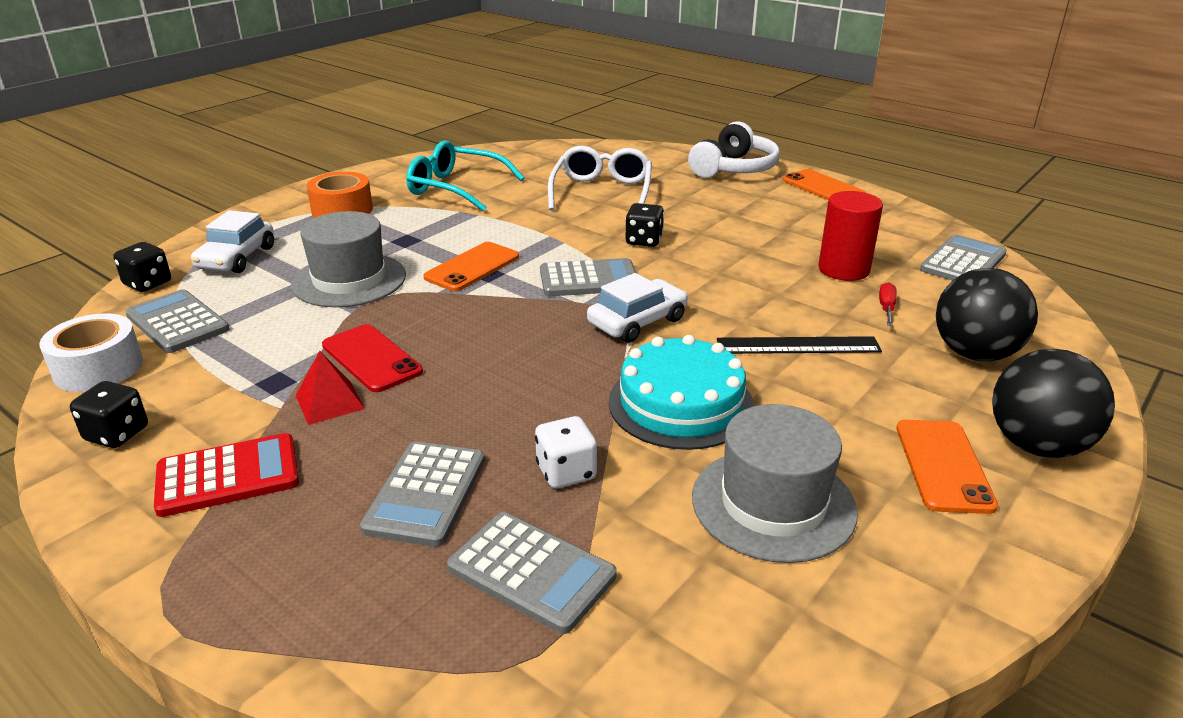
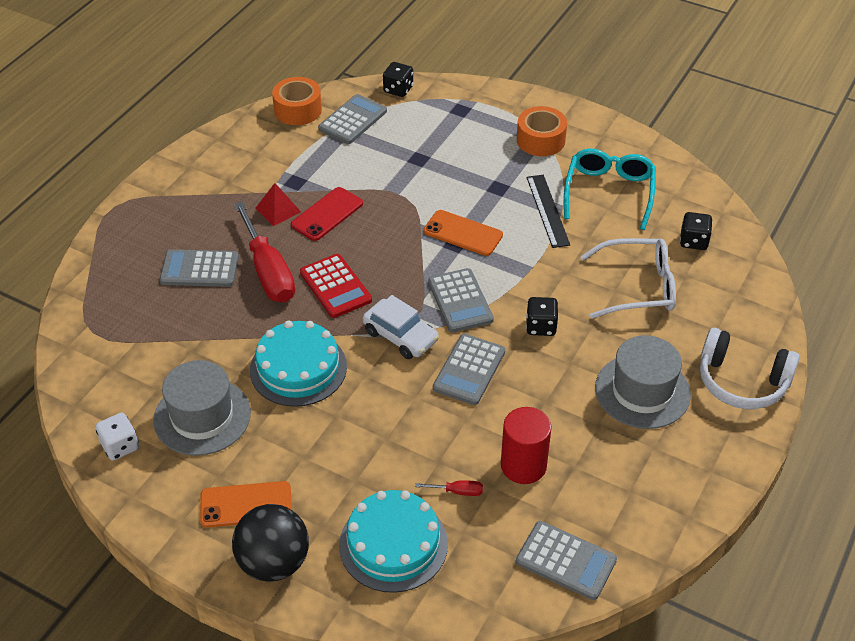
camera: 80 degrees right, 15 degrees up
(98, 368) = (298, 110): white tape -> orange tape
(117, 434) = (238, 141): black dice -> black dice (693, 241)
(228, 476) = (208, 193): red calculator -> red calculator (335, 286)
(236, 258) = (444, 114): white car -> none
(349, 280) = (426, 176): grey hat -> grey hat (642, 391)
(467, 419) = (268, 271): none -> red screwdriver
(531, 572) = (143, 321): grey calculator -> grey calculator (469, 370)
(566, 472) = (222, 322): white dice -> white dice (120, 446)
(798, 345) = (384, 431): black ruler -> black ruler (548, 210)
(823, 188) = (717, 457): orange phone -> none
(974, 354) = (393, 544): black ball -> turquoise cake

